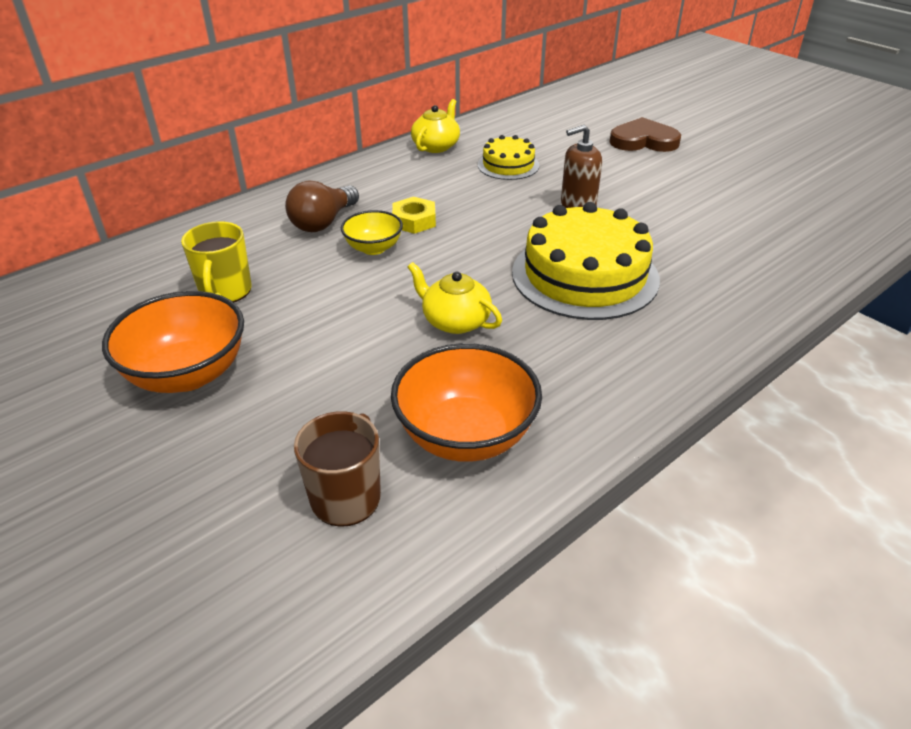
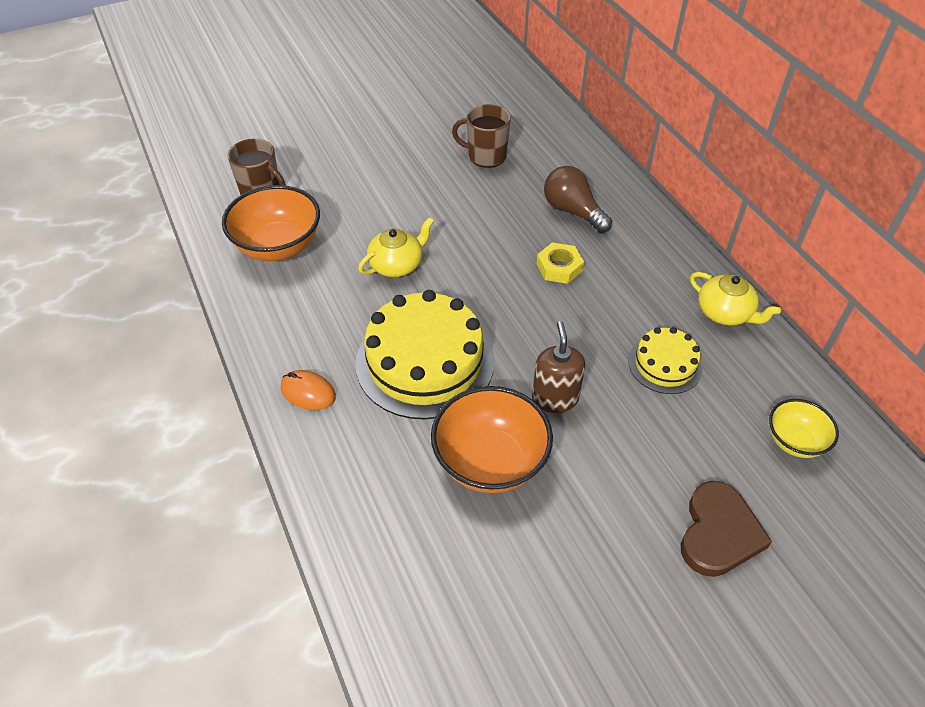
camera: 105 degrees right, 10 degrees up
(188, 374) = (399, 139): orange bowl -> orange bowl (490, 462)
(225, 291) = (486, 156): yellow mug -> brown mug
(373, 248) = (519, 235): yellow bowl -> yellow bowl (794, 441)
(678, 340) = (308, 392): none -> orange mouse

